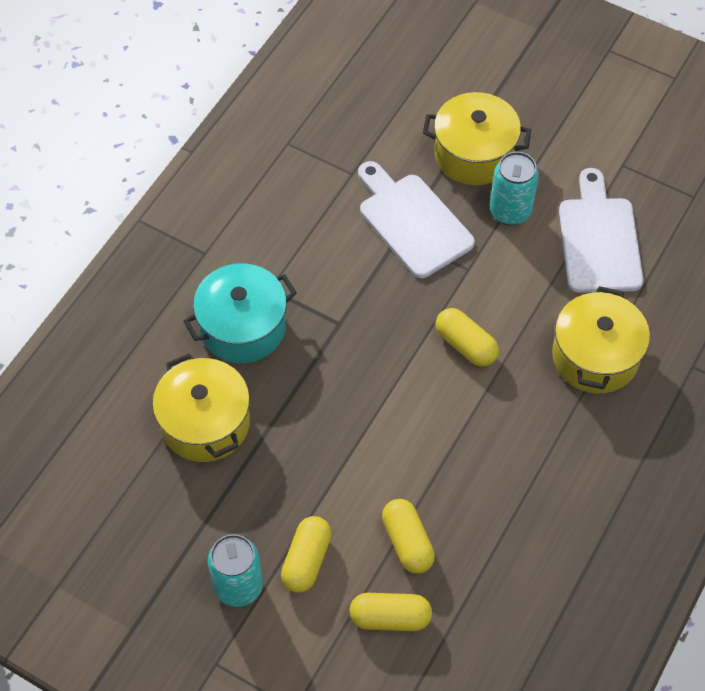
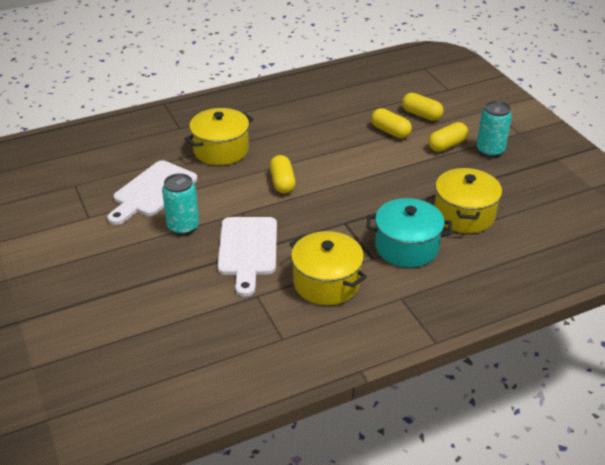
camera: 145 degrees left, 20 degrees down
(407, 542) = (390, 131): yellow capsule -> yellow capsule turned 60 degrees counterclockwise
(474, 154) = (165, 266): yellow pot -> yellow pot (326, 282)

